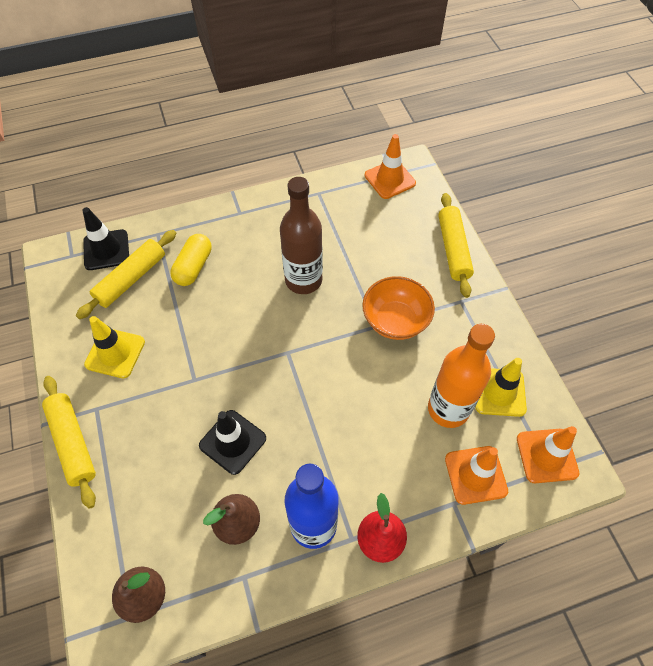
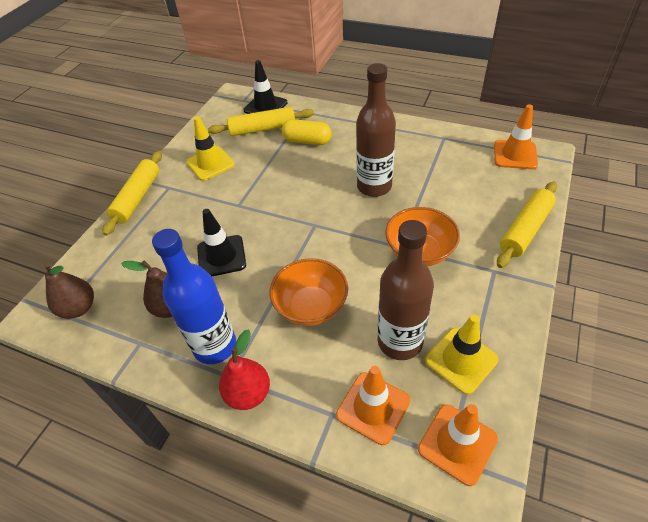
camera: 45 degrees right, 10 degrees down
(193, 267) = (307, 141): yellow capsule -> yellow capsule turned 45 degrees clockwise
(357, 430) = (311, 307): none -> orange bowl
(448, 409) = (400, 341): orange bottle -> brown bottle

